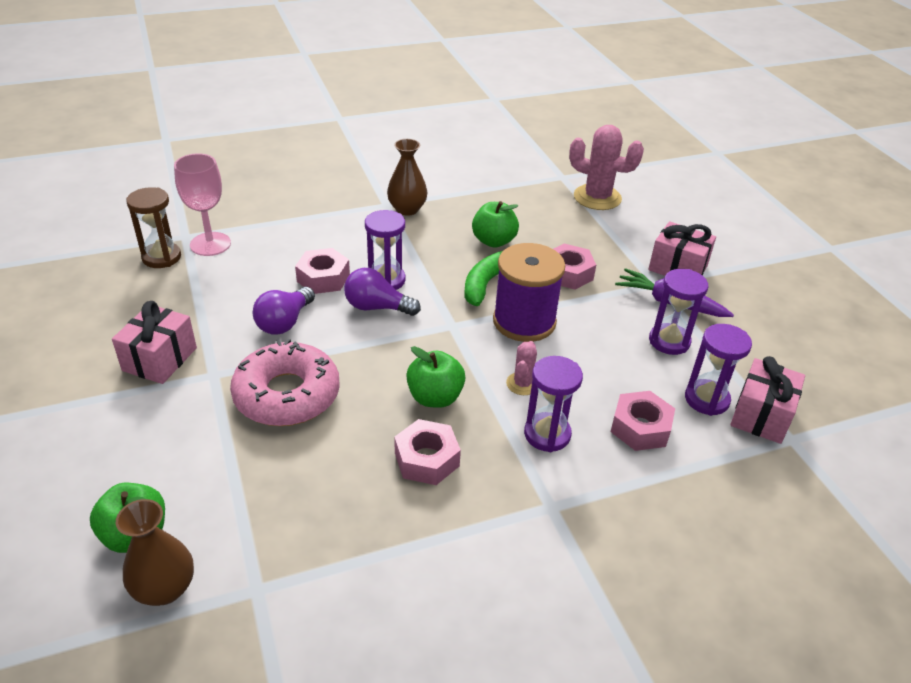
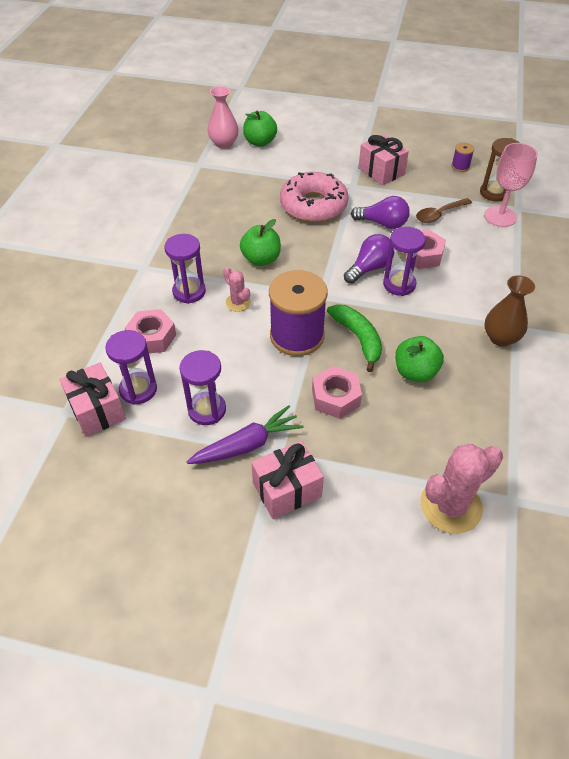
camera: 125 degrees right, 10 degrees up
(110, 295) = (460, 166): none -> purple spool
(165, 588) = (224, 143): brown vase -> pink vase
(235, 285) = (439, 214): none -> brown spoon
(285, 322) = (382, 223): purple light bulb -> purple light bulb turned 135 degrees clockwise
(426, 459) = (218, 237): pink nut -> none

